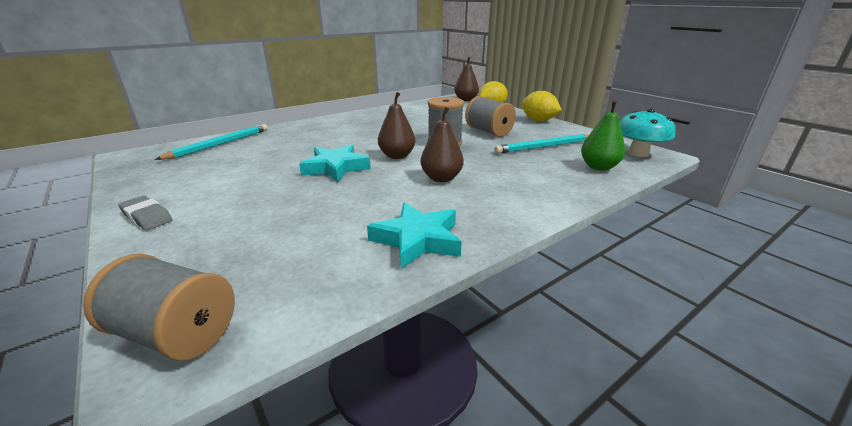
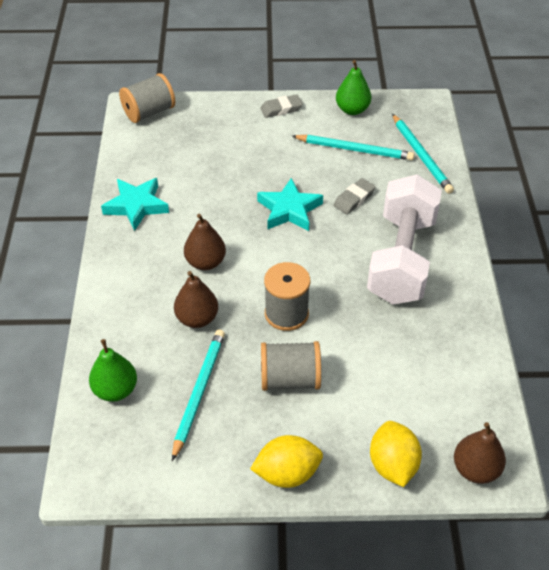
camera: 125 degrees right, 20 degrees up
(144, 181) = (352, 110): none -> green pear
(223, 165) = (354, 149): none -> turquoise pencil
(298, 151) = (354, 199): none -> grey eraser
(350, 129) = (402, 259): none -> white dumbbell
(397, 156) = (282, 259): brown pear -> brown pear (197, 319)
(638, 153) = (103, 463): turquoise mushroom -> none

